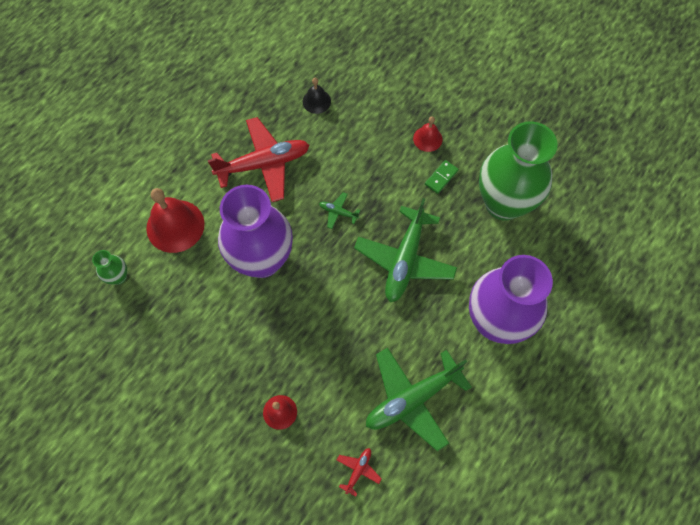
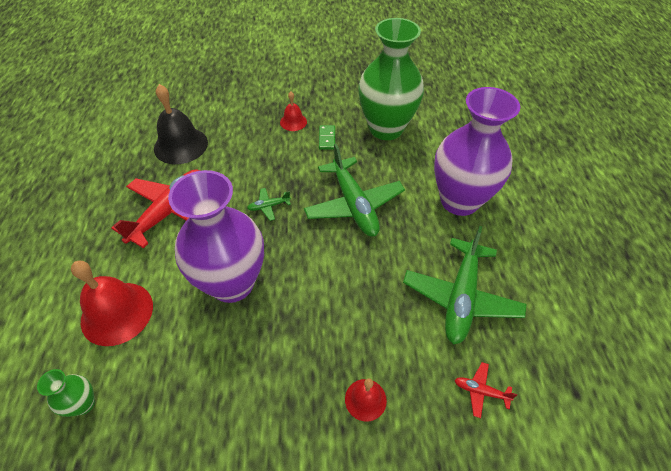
camera: 40 degrees left, 15 degrees down
(316, 101) = (181, 145): black bell -> black bell, size x1.88
(358, 470) = (480, 391): red plane -> red plane turned 60 degrees counterclockwise

